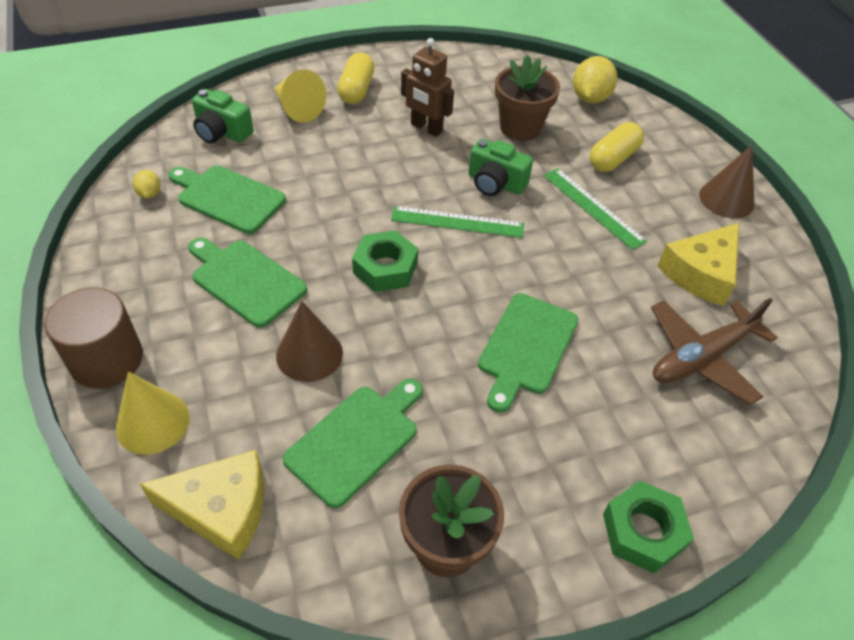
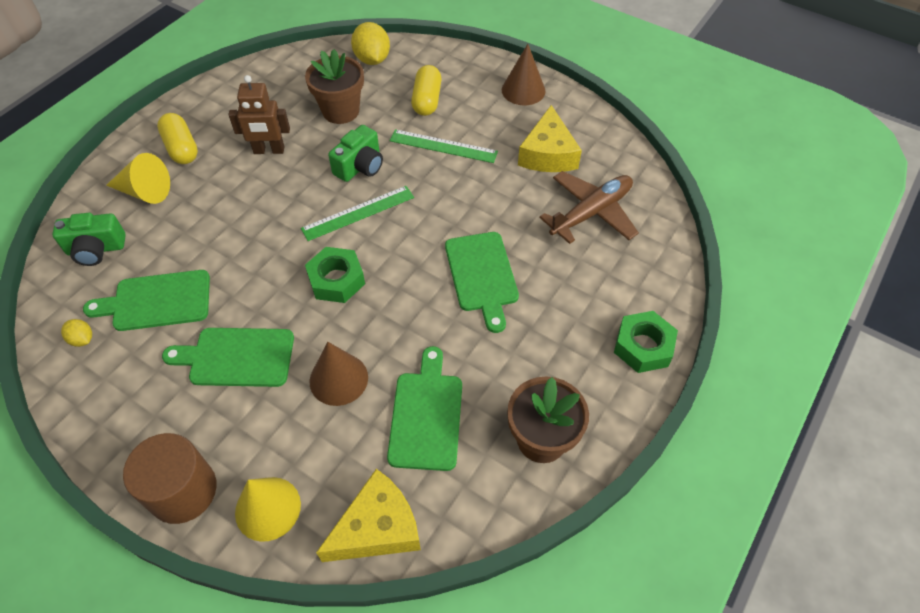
camera: 35 degrees left, 5 degrees up
(495, 183) = (360, 166): green camera -> green camera turned 45 degrees counterclockwise
(701, 357) = (591, 213): brown plane -> brown plane turned 150 degrees counterclockwise

